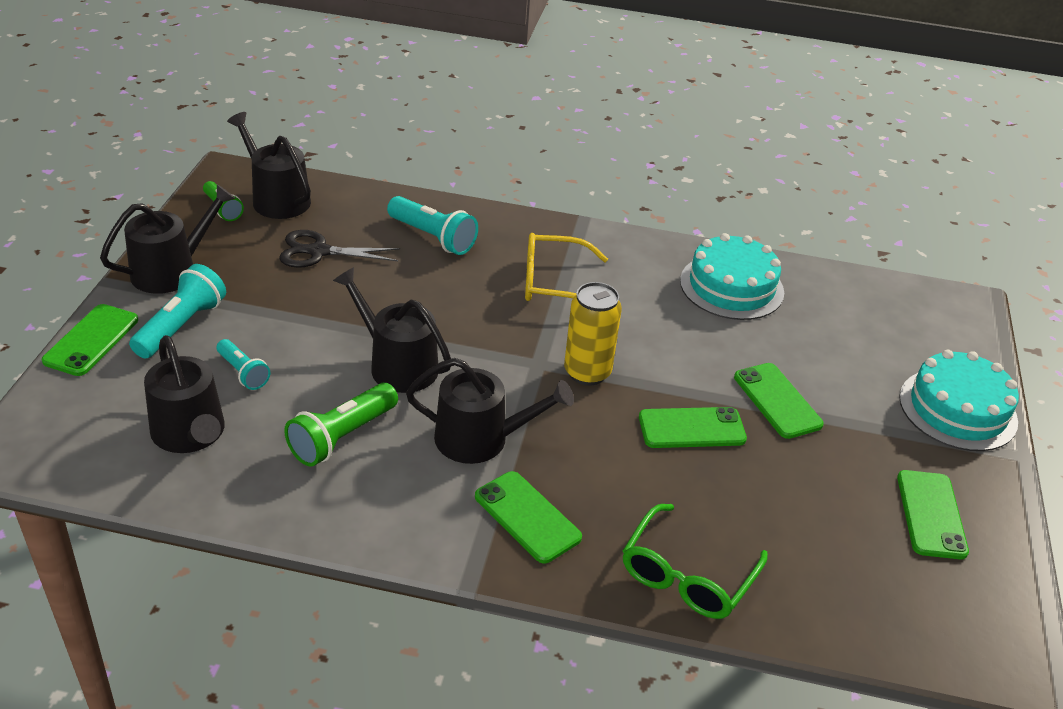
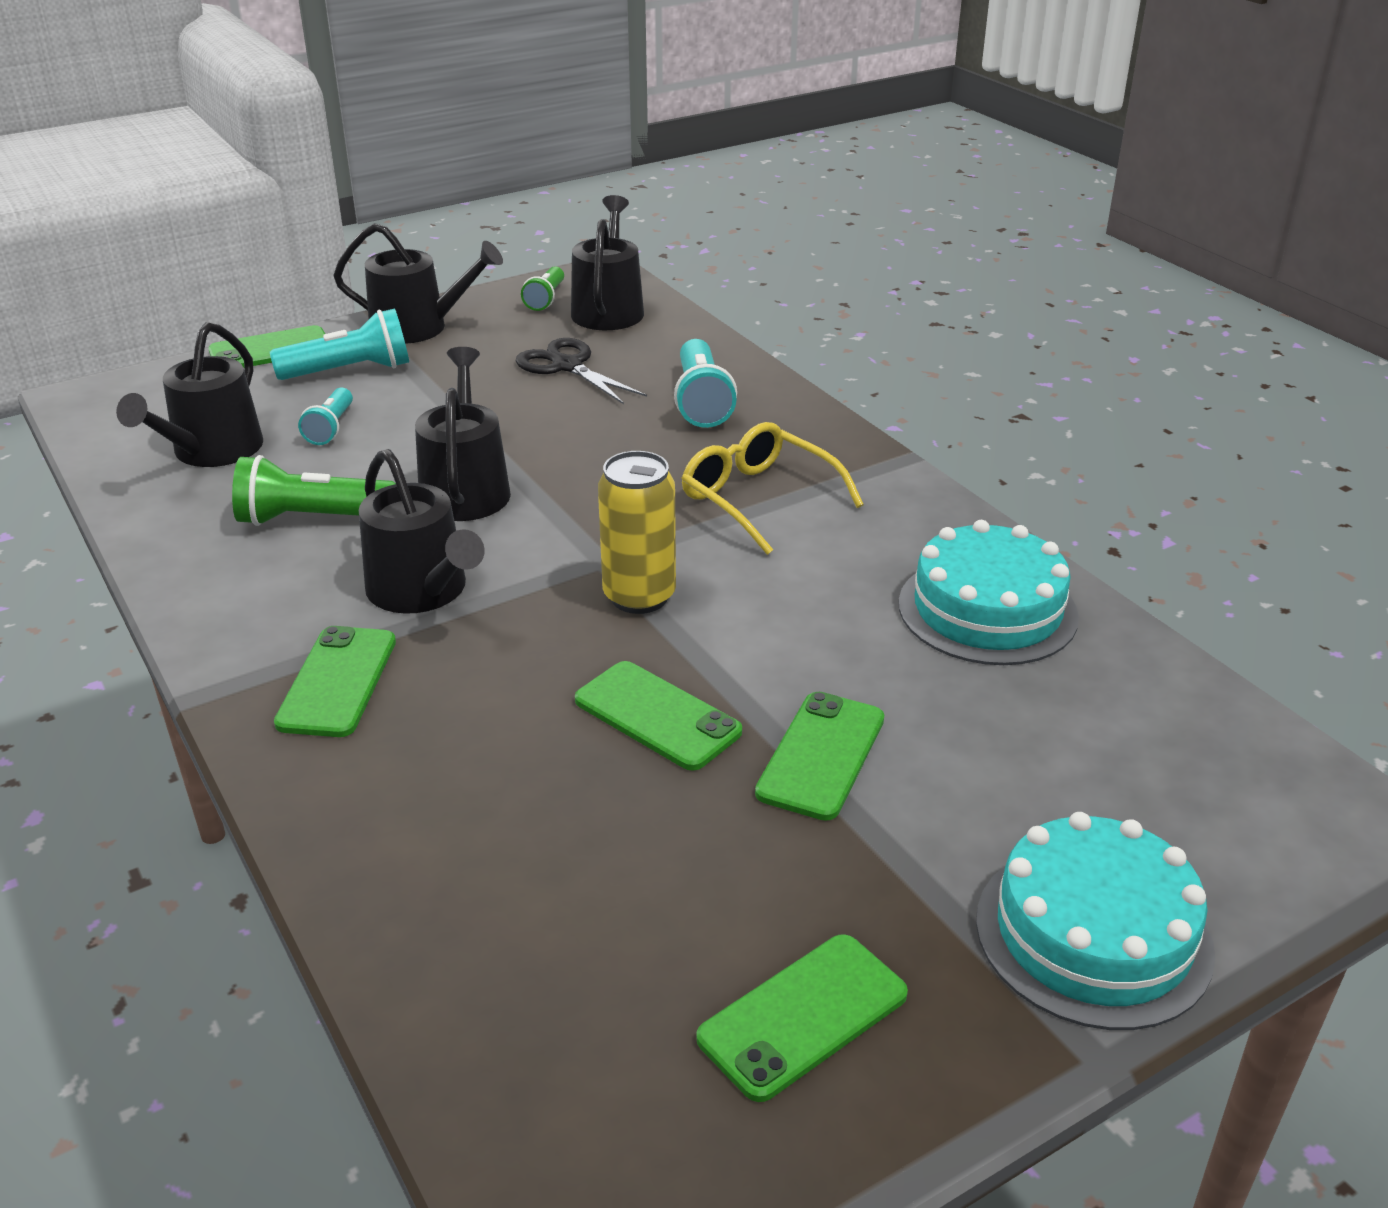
camera: 50 degrees right, 5 degrees down
(687, 576) = (382, 844): green glasses -> none

